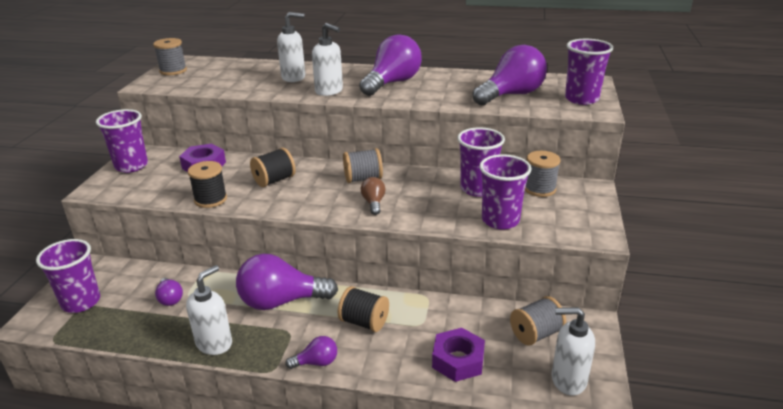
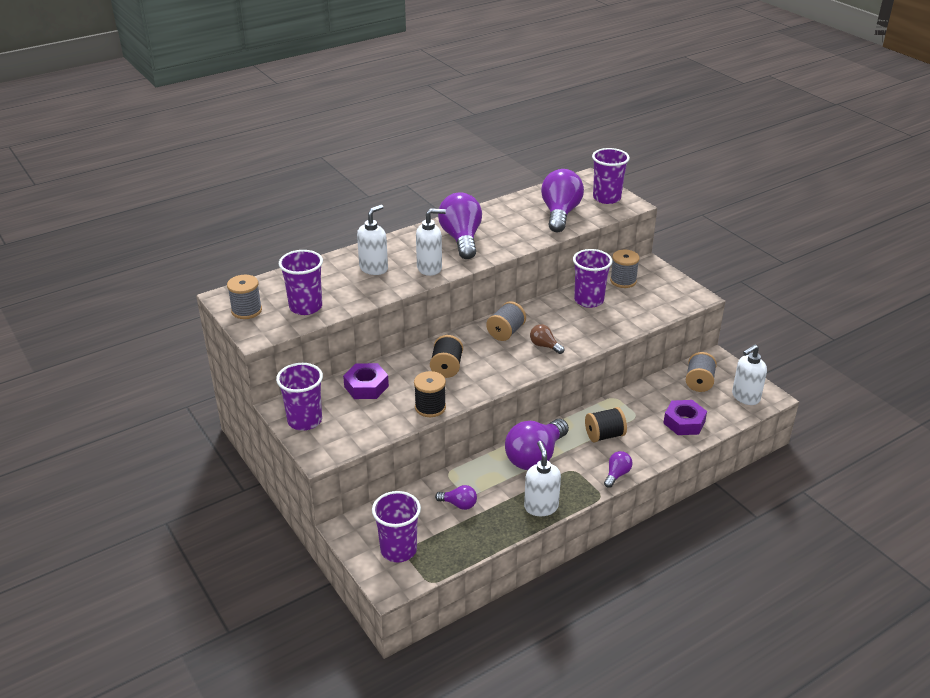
camera: 45 degrees left, 5 degrees up
(500, 220) = (635, 316): purple cup -> purple cup (305, 307)

